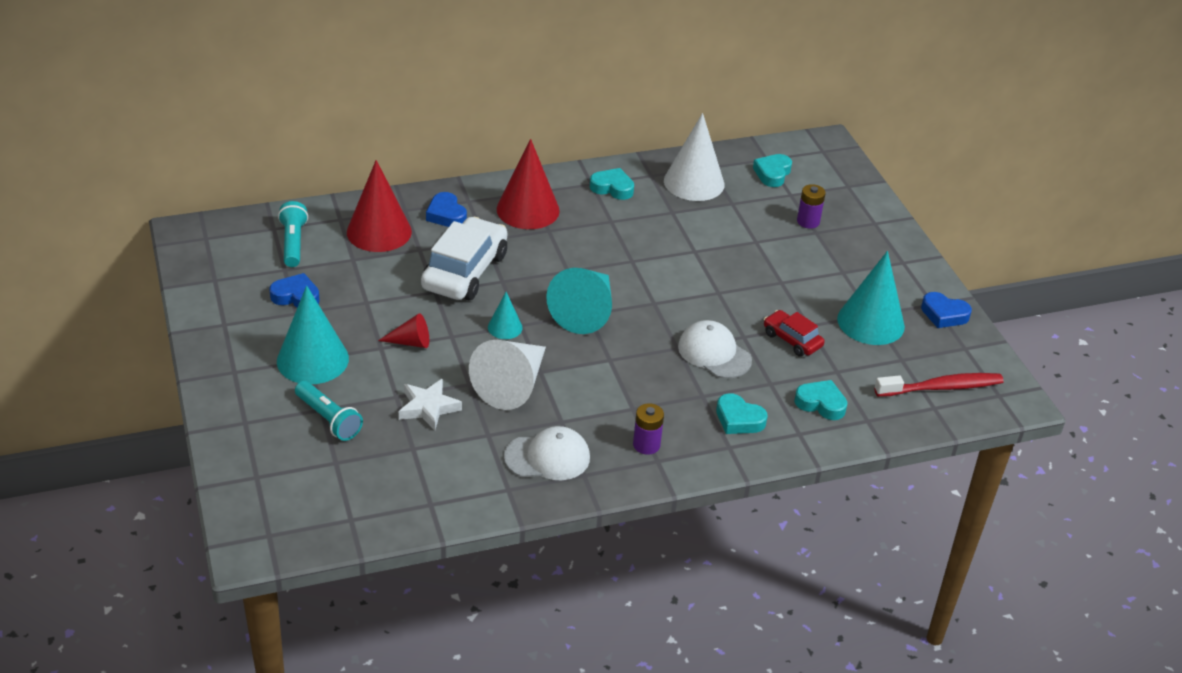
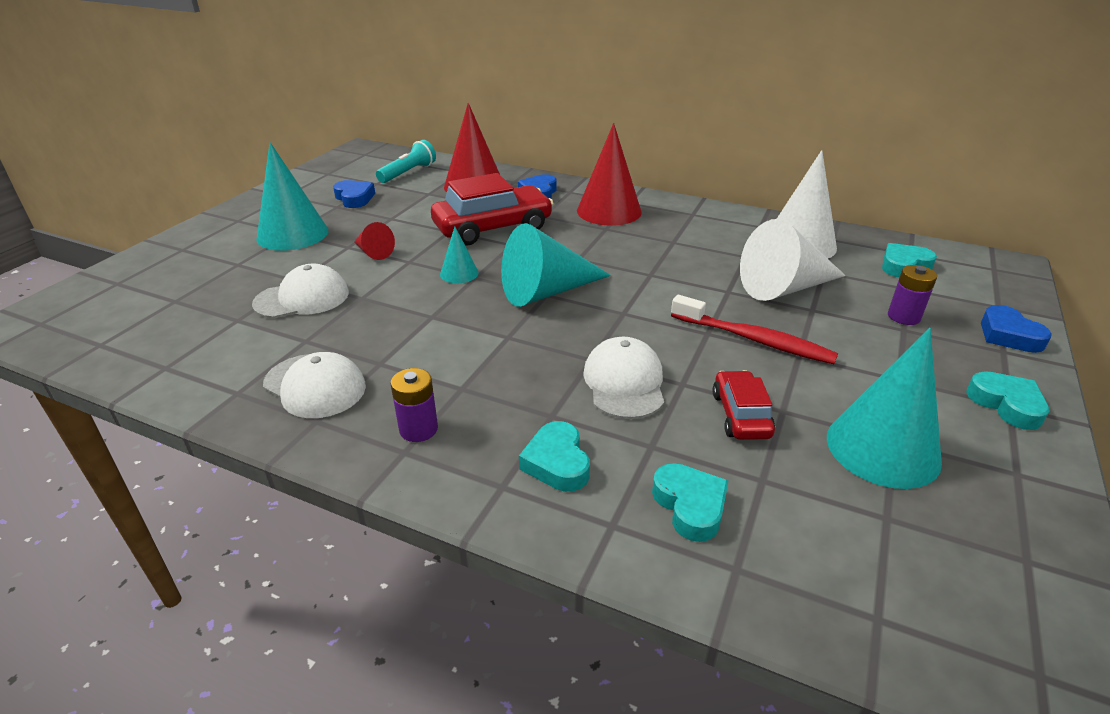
camera: 45 degrees right, 5 degrees down
(328, 419) = (228, 272): turquoise flashlight -> none
(428, 407) = (302, 298): white star -> white cap
(465, 271) = (493, 228): white car -> red car
(512, 385) = (391, 315): white cone -> white cone (784, 288)
(612, 188) = (708, 222): turquoise heart -> turquoise heart (1006, 404)
(942, 387) = (924, 595): red toothbrush -> red toothbrush (754, 340)
(944, 314) = (1026, 495): blue heart -> blue heart (1008, 335)

